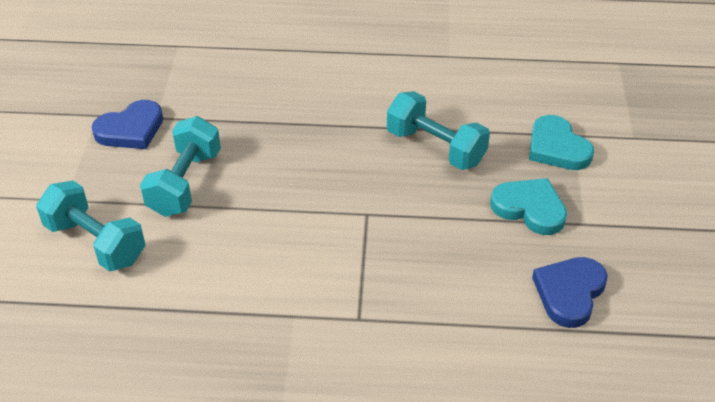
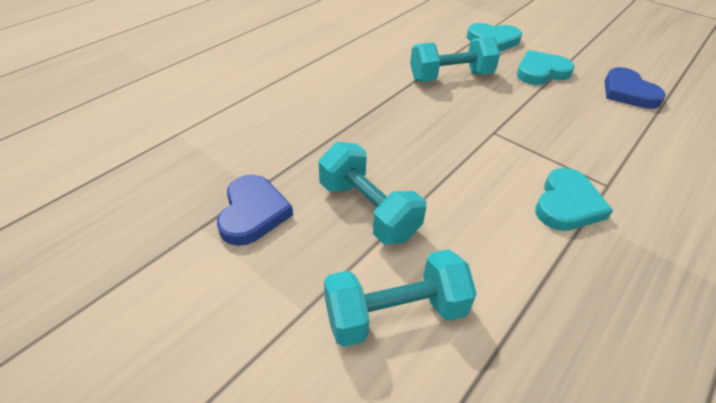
camera: 55 degrees left, 0 degrees up
(301, 297) = (567, 204): none -> turquoise heart

